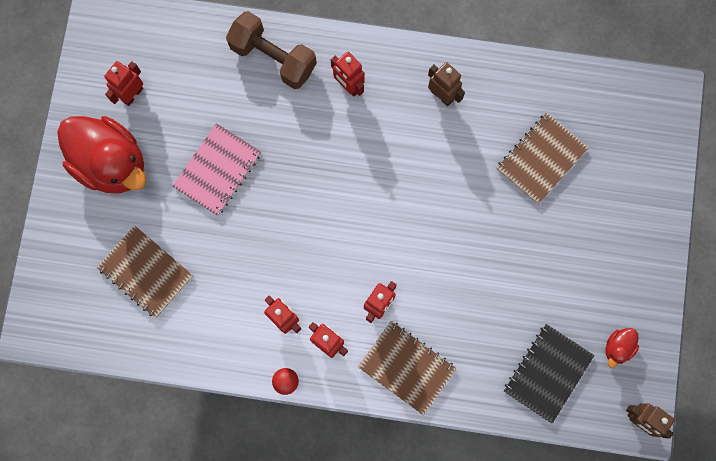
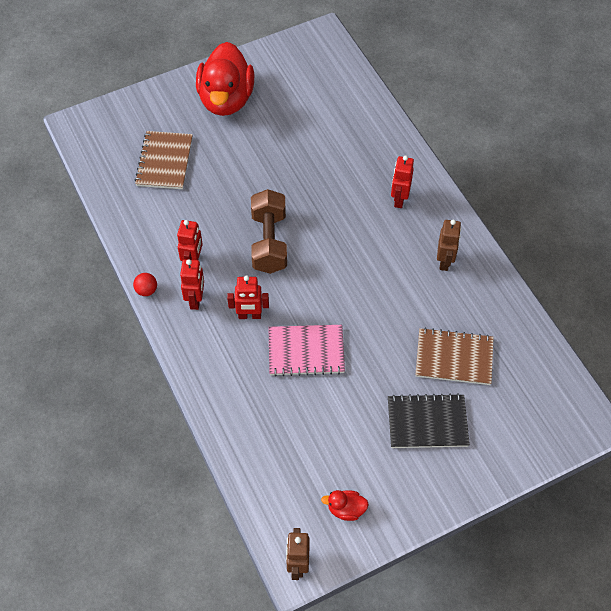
camera: 55 degrees right, 20 degrees down
(132, 94) = (284, 83): red robot -> none
(217, 170) = (270, 159): pink notebook -> pink notebook (306, 351)
(273, 57) = (379, 143): brown dumbbell -> brown dumbbell (269, 242)
(406, 367) = (214, 363): brown notebook -> none
(547, 373) = (284, 467): black notebook -> black notebook (427, 422)

